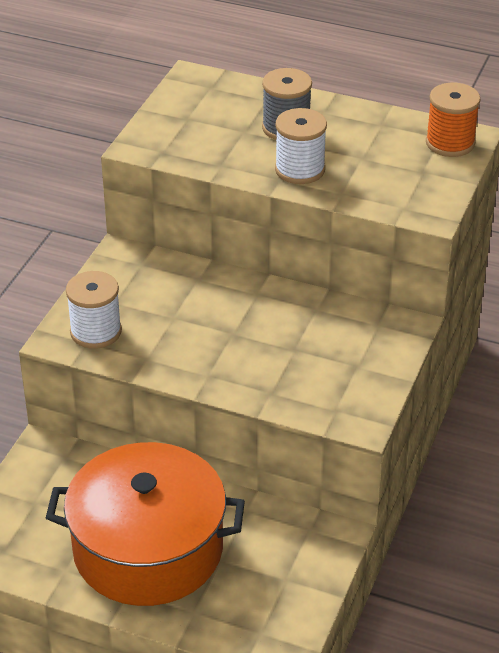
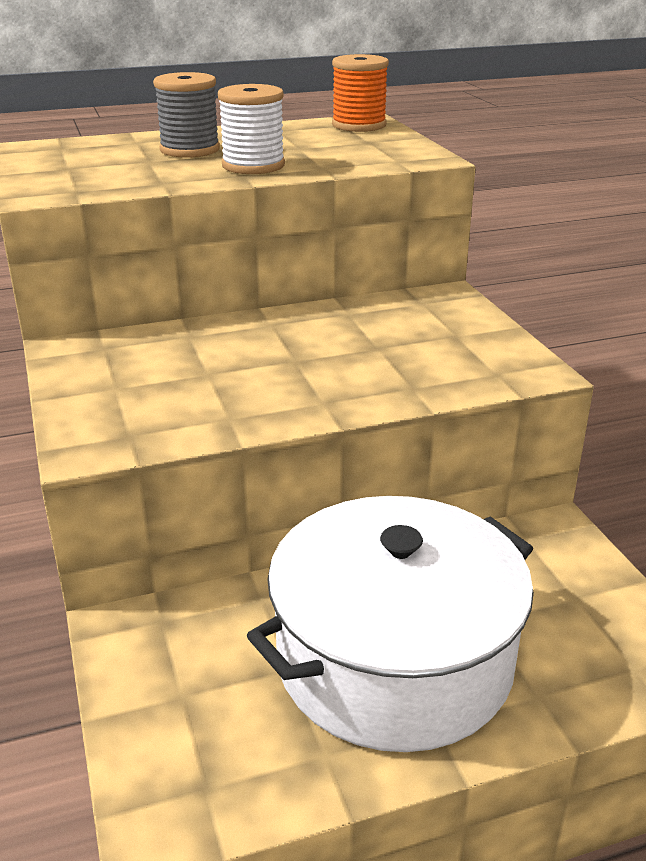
camera: 40 degrees left, 10 degrees down
(96, 332) = (129, 421): white spool -> none
(148, 549) = (394, 660): orange pot -> white pot

